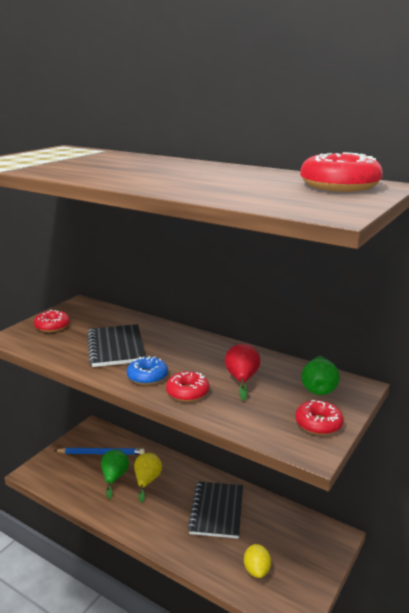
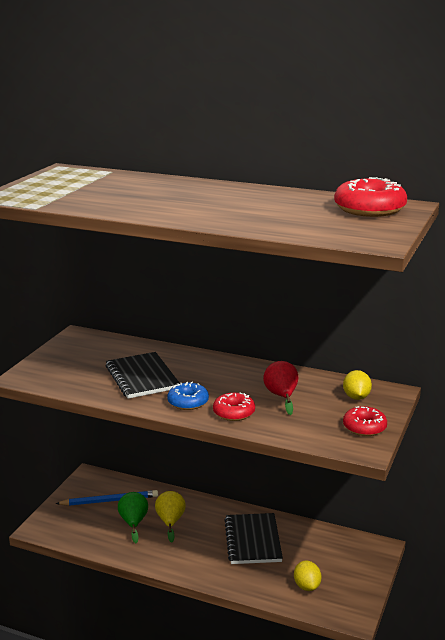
camera: 10 degrees left, 0 degrees up
(52, 326) = (61, 362): red donut -> none
(318, 388) = (356, 397): green pear -> yellow lemon

